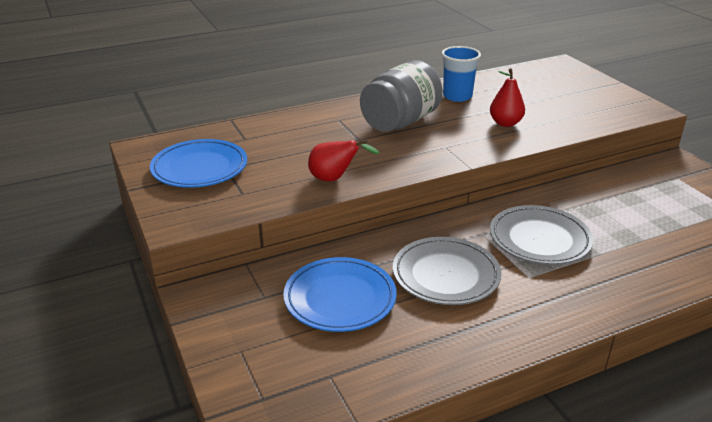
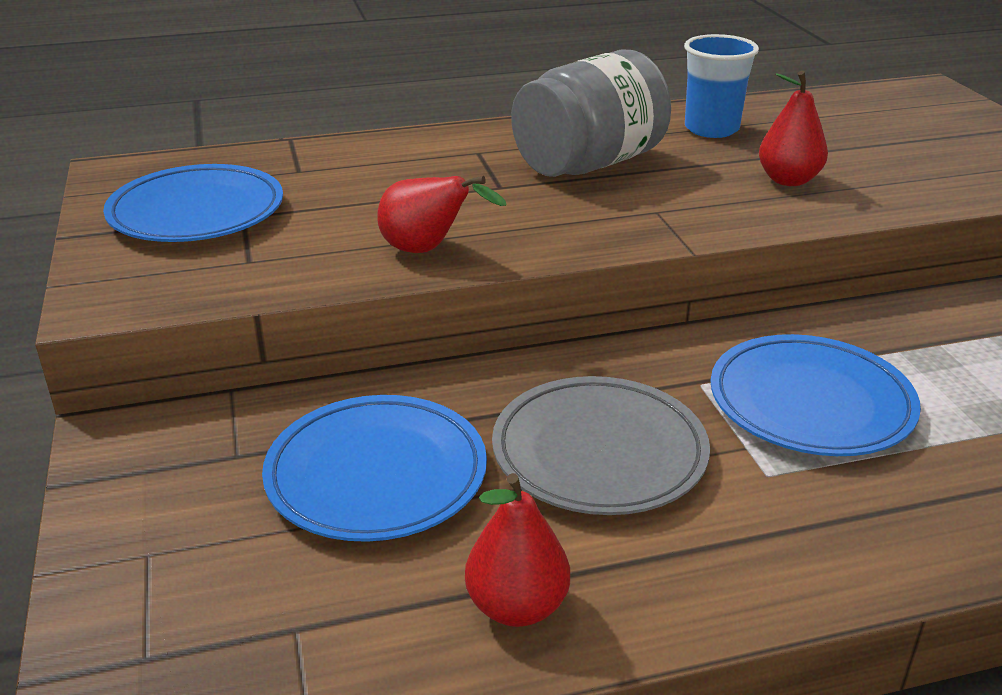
camera: 10 degrees right, 0 degrees up
(431, 352) = (517, 606): none -> red pear
(539, 239) = (810, 403): grey plate -> blue plate

